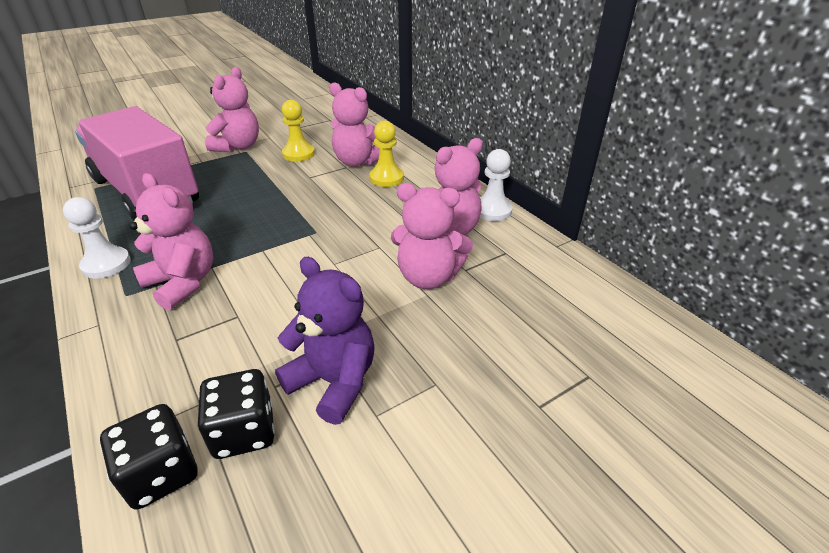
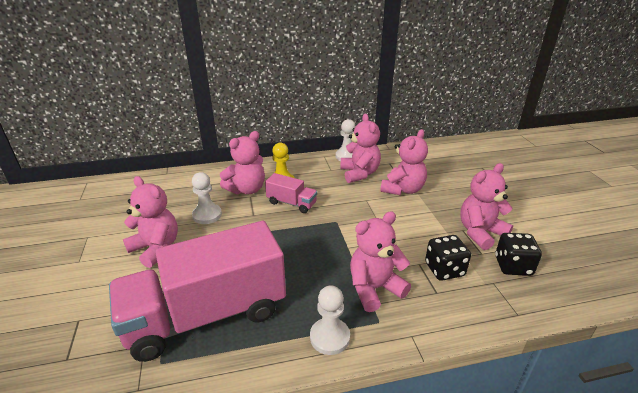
camera: 70 degrees left, 5 degrees down
(161, 473) = (541, 297): black dice -> black dice (444, 269)
(298, 154) = (207, 215): yellow pawn -> white pawn
(334, 382) = (480, 233): purple teddy bear -> pink teddy bear
(343, 194) = (291, 203): none -> pink truck

